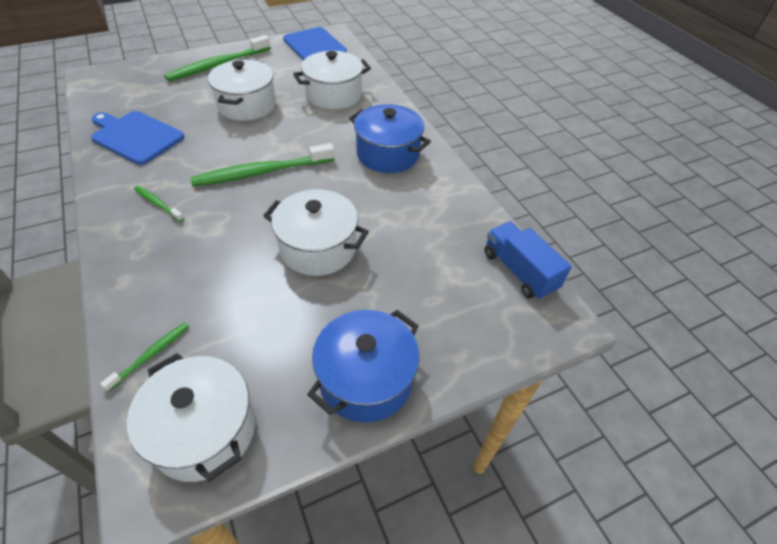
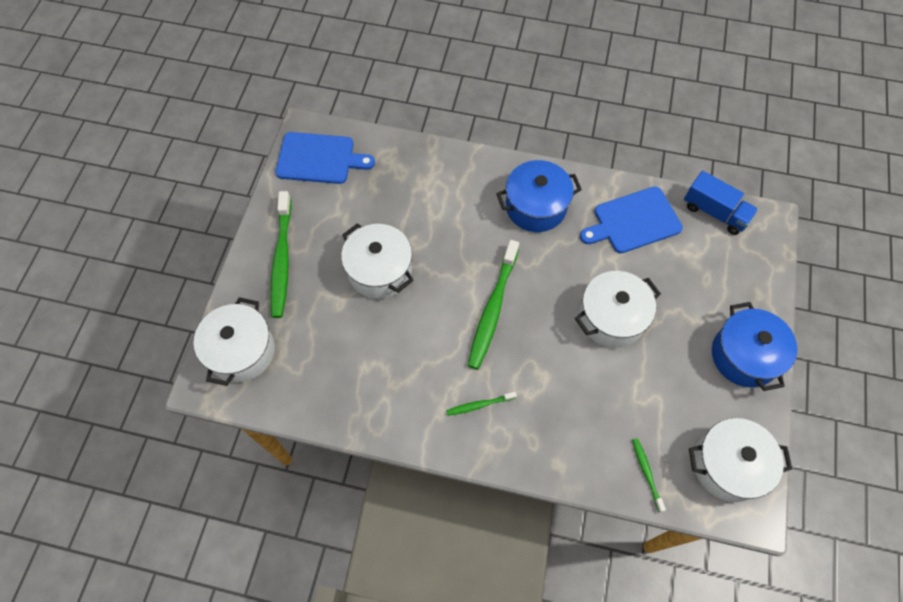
camera: 50 degrees left, 15 degrees up
(135, 136) = (361, 385): blue cutting board -> blue cutting board (633, 221)
(334, 95) = (418, 193): white pot -> white pot (241, 351)
(519, 271) = (715, 212): blue truck -> blue truck turned 150 degrees counterclockwise

